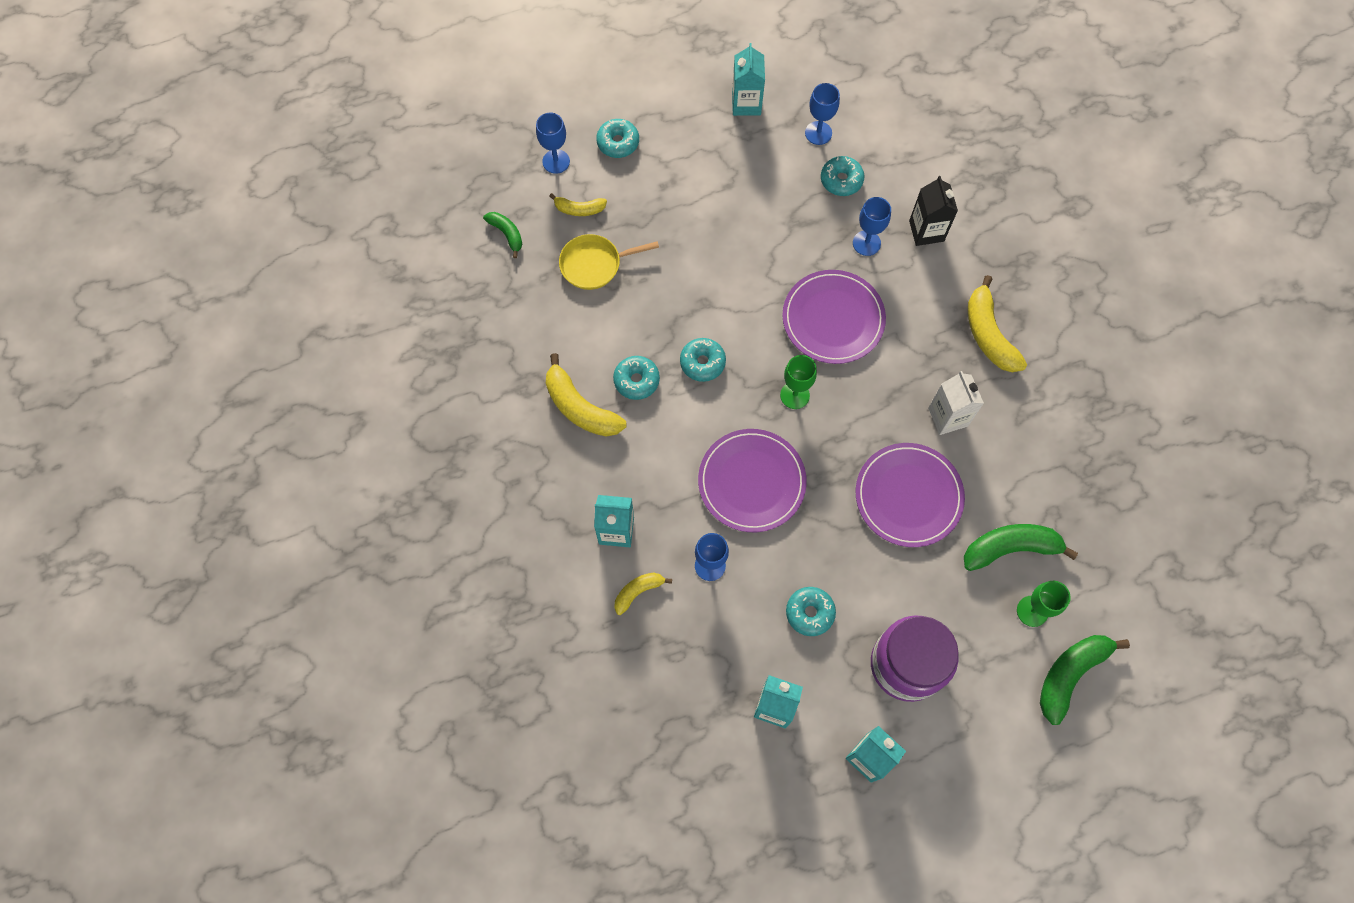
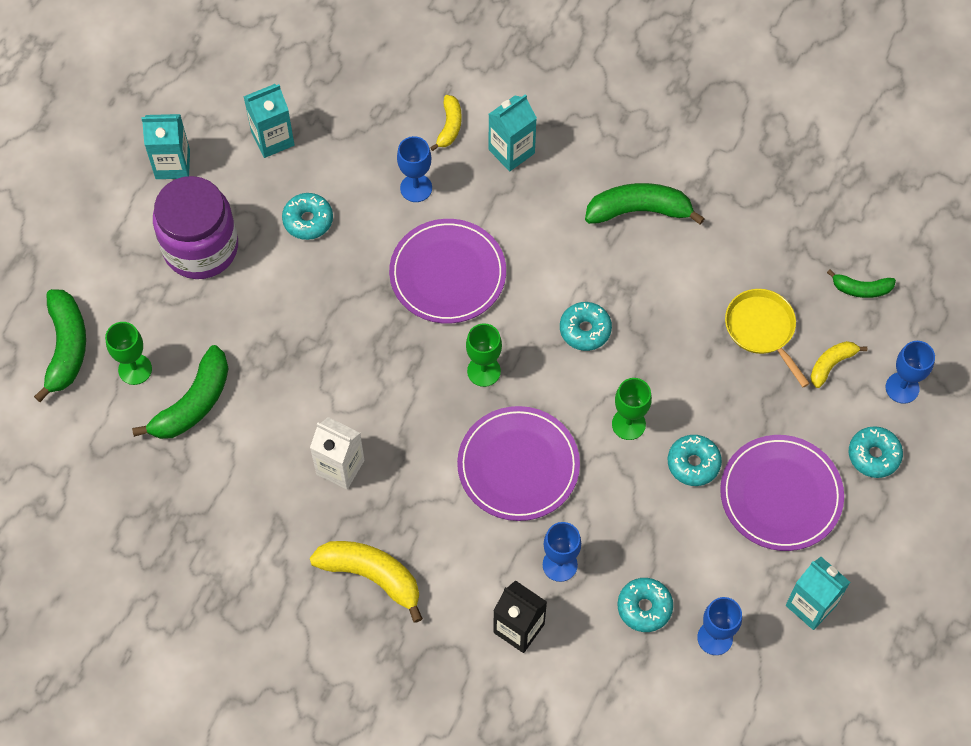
camera: 135 degrees right, 5 degrees down
(580, 407) = (639, 211): yellow banana -> green banana
(595, 264) = (762, 330): yellow pan -> yellow pan turned 60 degrees counterclockwise
(636, 380) = (620, 269): turquoise donut -> turquoise donut (693, 463)
(739, 283) = (628, 424): none -> green goblet
(908, 496) = (313, 372): purple plate -> purple plate (781, 495)

